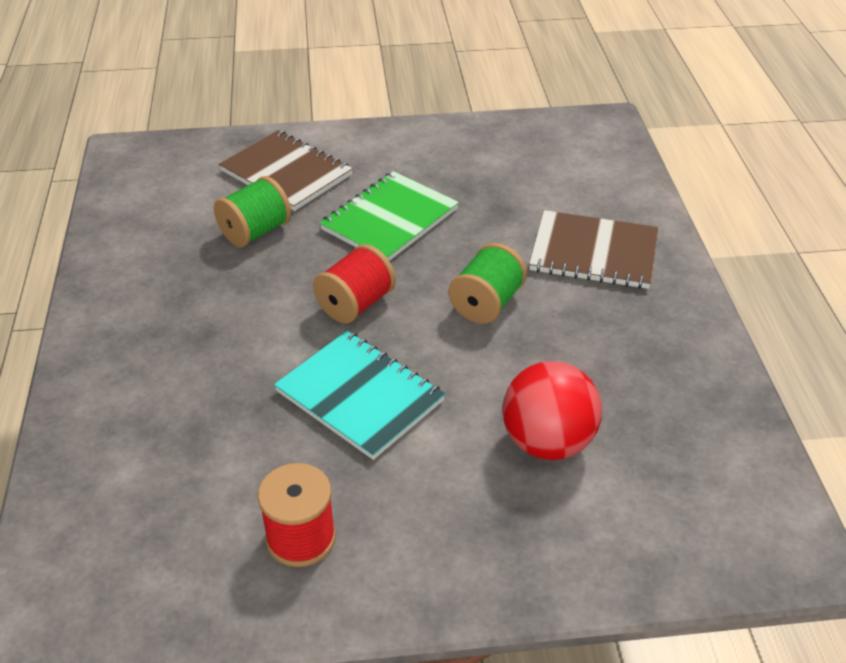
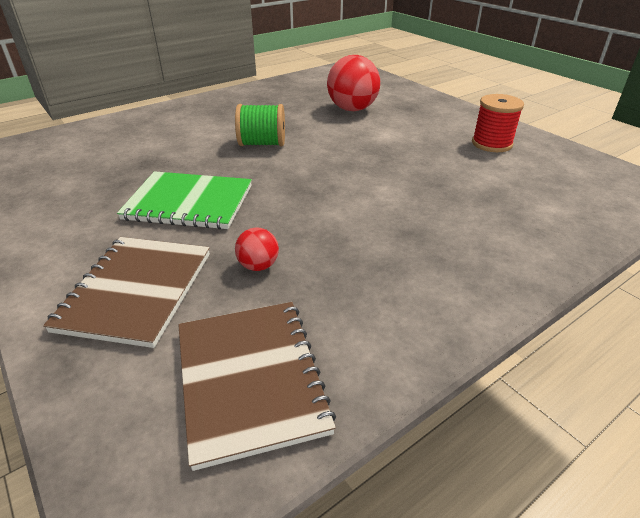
camera: 120 degrees left, 5 degrees down
(255, 232) = (258, 266): green spool -> red ball
(355, 304) = (308, 184): red spool -> none
(359, 396) = (386, 157): turquoise notebook -> none
(594, 252) = (181, 126): brown notebook -> brown notebook (250, 379)

